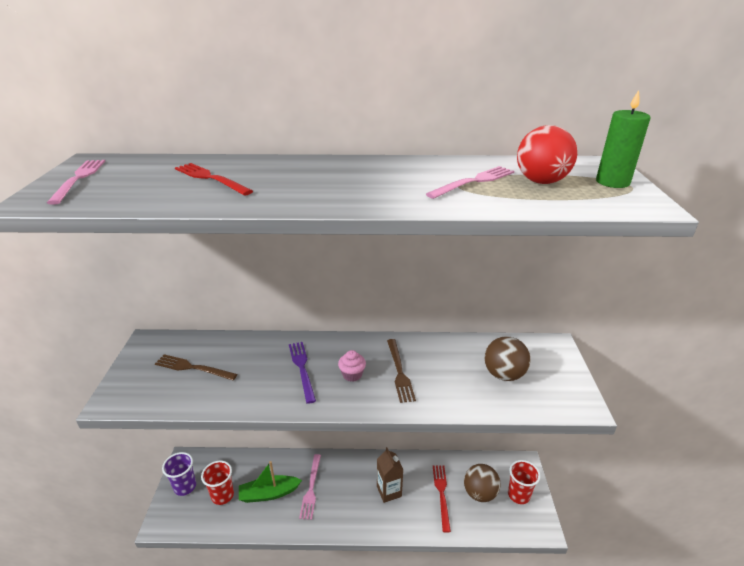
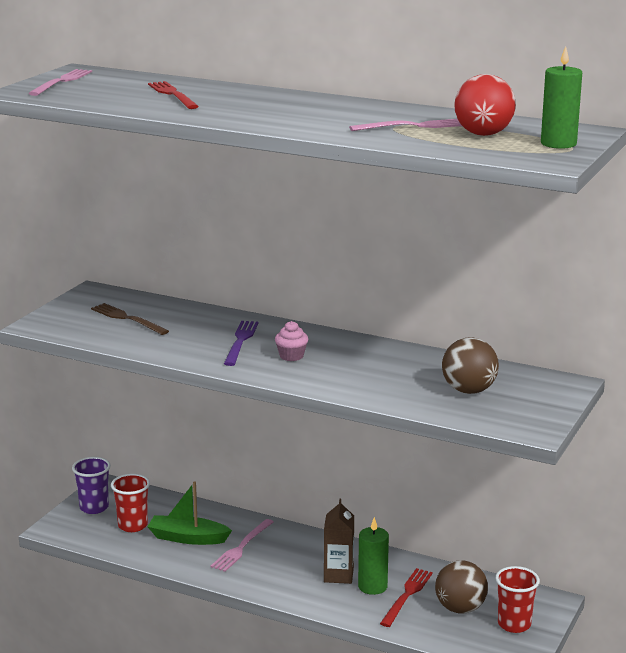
camera: 25 degrees right, 10 degrees down
(399, 372) = (347, 364): brown fork -> none
(416, 494) = (372, 586): none -> green candle

